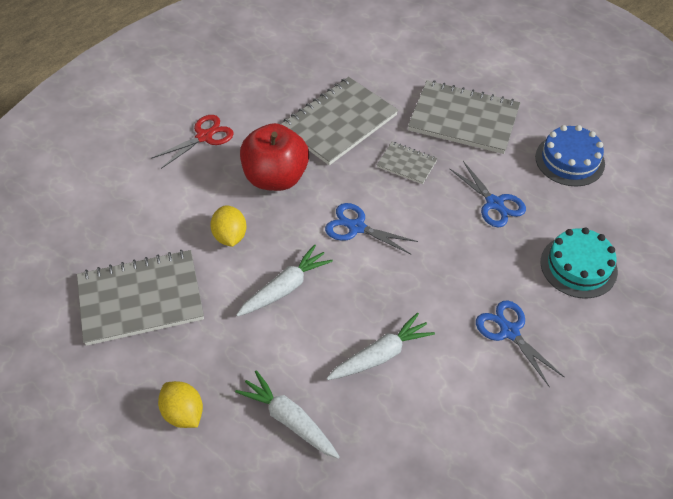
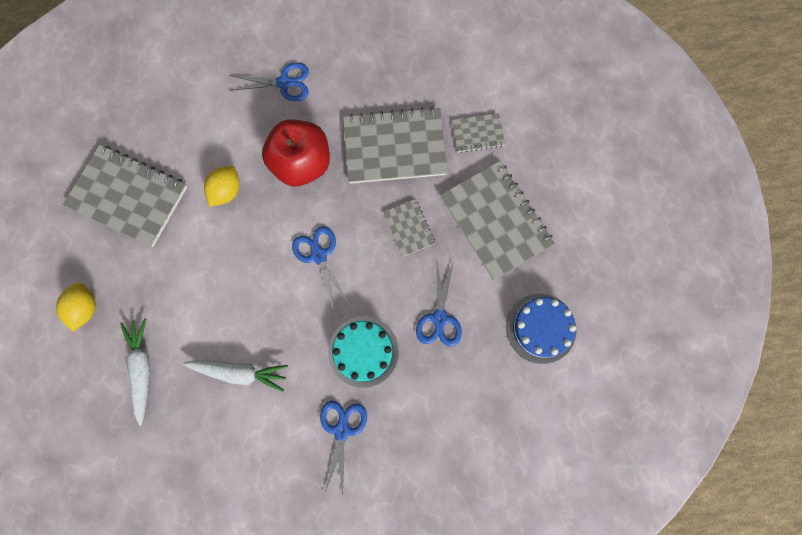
camera: 40 degrees right, 25 degrees up
(204, 136) = (284, 83): red scissors -> blue scissors
(285, 288) = (226, 265): white carrot -> none
(391, 78) = (477, 133): none -> grey notebook
(578, 266) = (446, 423): turquoise cake -> turquoise cake (363, 351)

